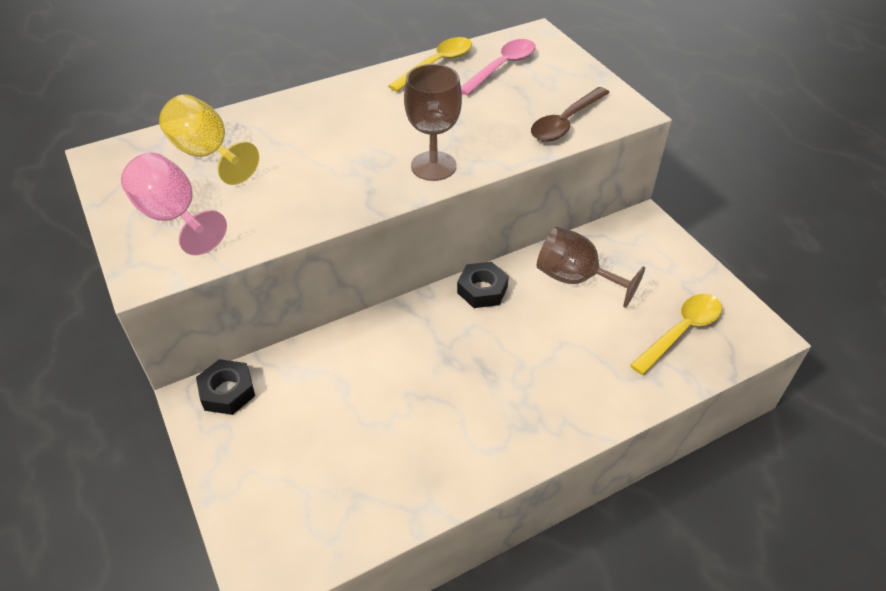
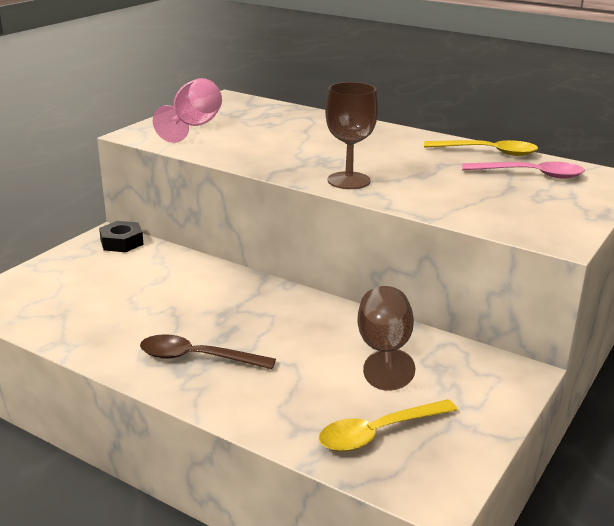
camera: 60 degrees right, 20 degrees down
(207, 154) = (265, 118): yellow goblet -> none
(482, 290) = (317, 308): black nut -> none
(565, 122) = (490, 215): brown spoon -> brown spoon (197, 358)
(681, 331) = (379, 433): yellow spoon -> yellow spoon turned 135 degrees clockwise

